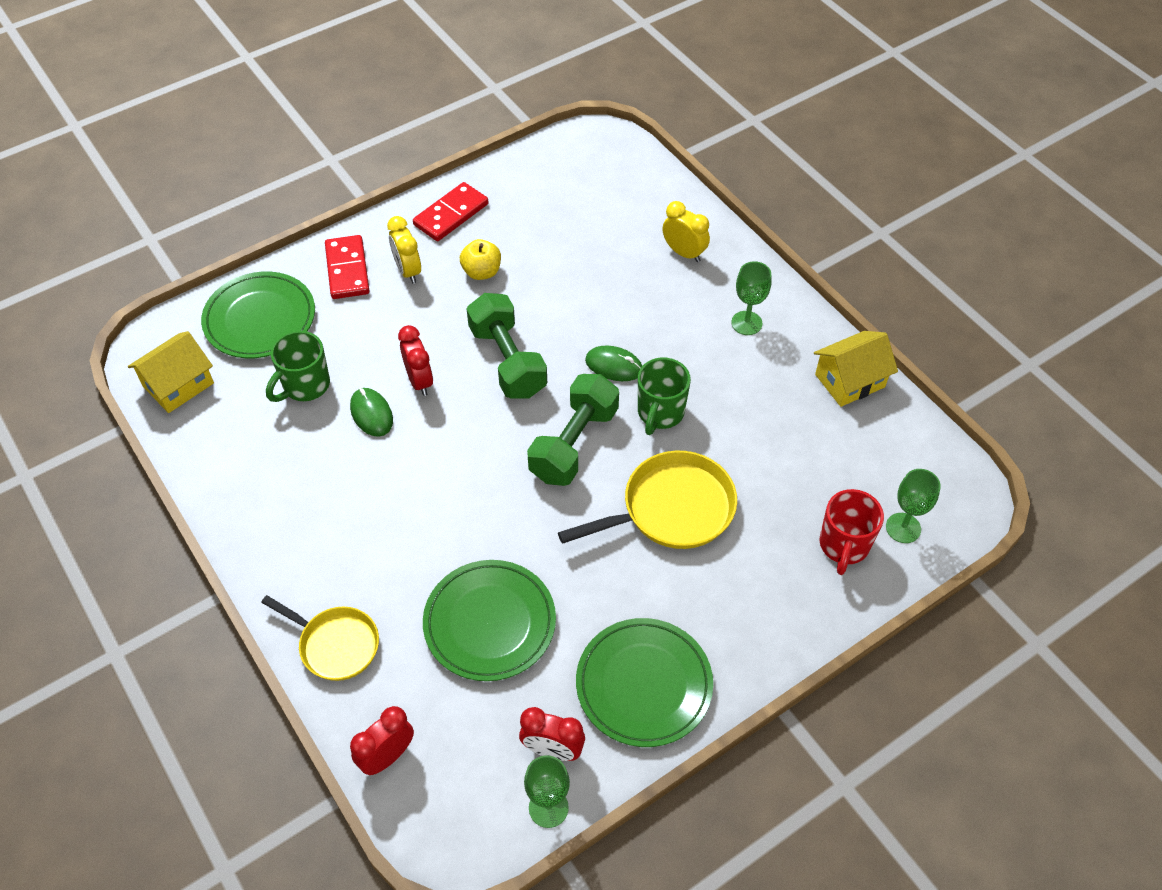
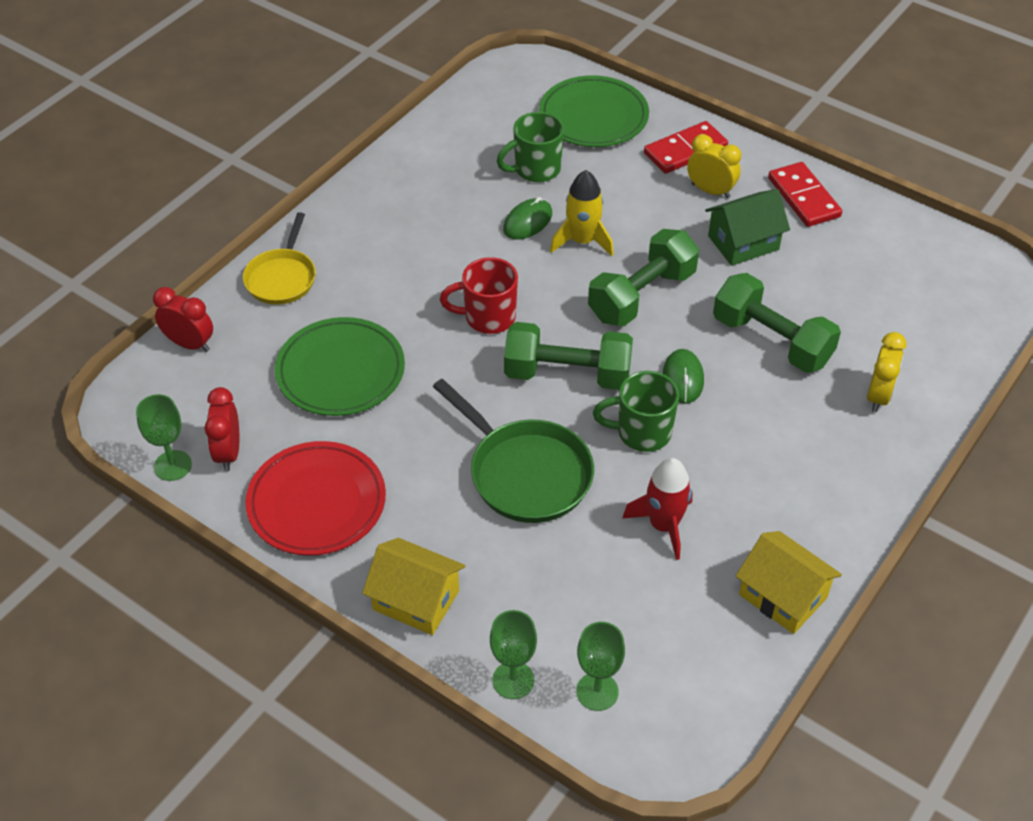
camera: 70 degrees right, 5 degrees down
(178, 385) = (495, 96): yellow house -> yellow house (416, 600)
(305, 386) = (535, 169): green mug -> green mug turned 45 degrees counterclockwise
(408, 271) = (710, 191): yellow clock -> yellow clock turned 75 degrees clockwise
(419, 381) = (582, 241): red clock -> yellow rocket
(451, 214) = (804, 197): red domino -> red domino turned 45 degrees clockwise
(481, 272) = (743, 243): yellow apple -> green house
(599, 294) = (771, 341): none -> green dumbbell
(644, 684) = (317, 502): green plate -> red plate
(671, 509) = (525, 473): yellow pan -> green pan
(746, 323) = (810, 478): green goblet -> green goblet (513, 680)
(760, 431) = (663, 525): none -> red rocket
(843, 546) = (547, 637): red mug -> red mug (488, 317)

